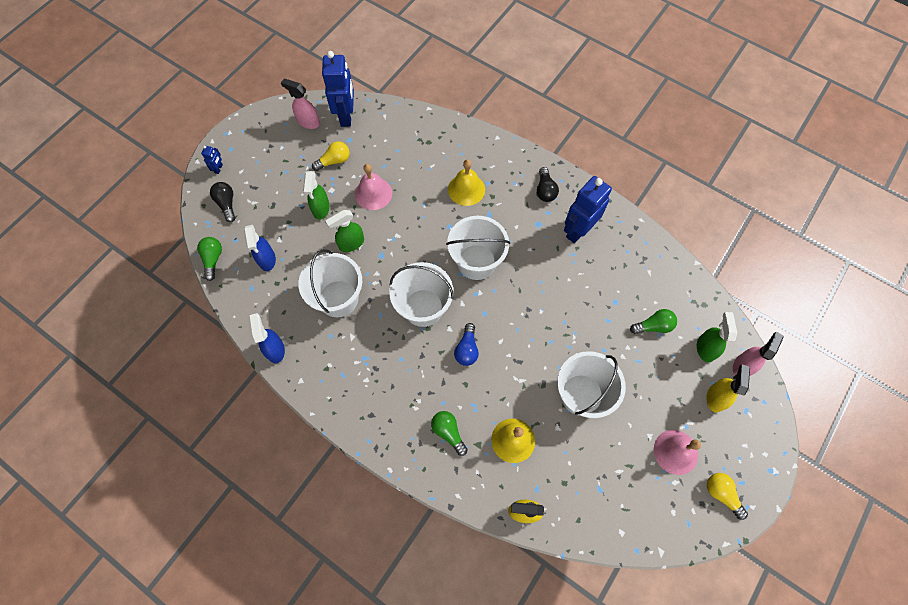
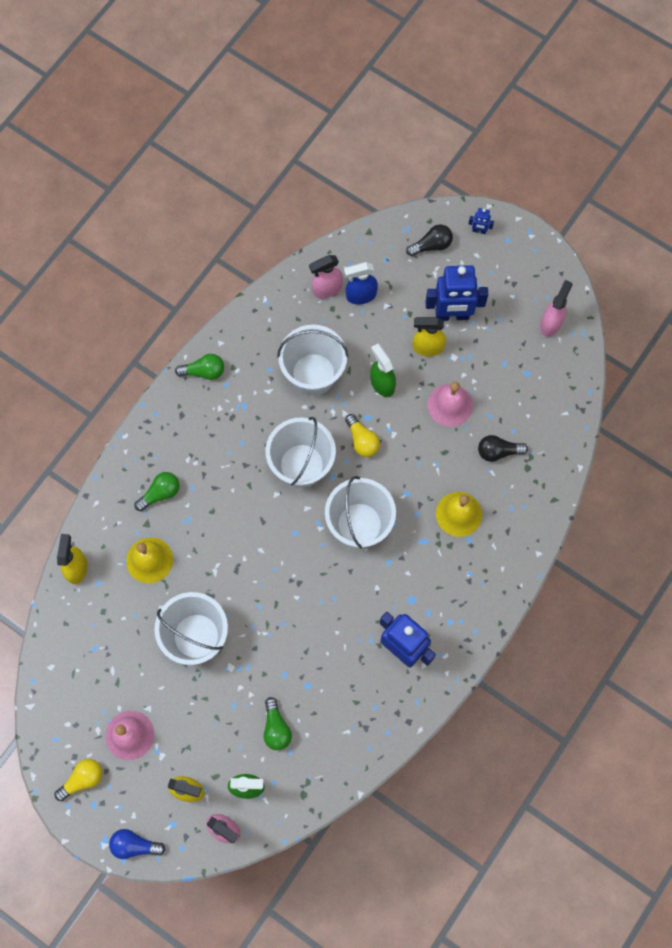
camera: 90 degrees right, 5 degrees up
(213, 259) = (361, 240): green light bulb -> green light bulb (204, 371)
(257, 287) = (327, 289): none -> pink spray bottle
(275, 349) = (255, 314): blue spray bottle -> none
(321, 209) = (427, 347): green spray bottle -> yellow spray bottle
(334, 161) = (494, 357): yellow light bulb -> yellow light bulb (362, 440)
(346, 116) = (562, 367): blue robot -> blue robot (452, 315)
(467, 349) = (251, 513): blue light bulb -> blue light bulb (135, 845)
(545, 190) = (460, 611): black light bulb -> black light bulb (498, 451)

